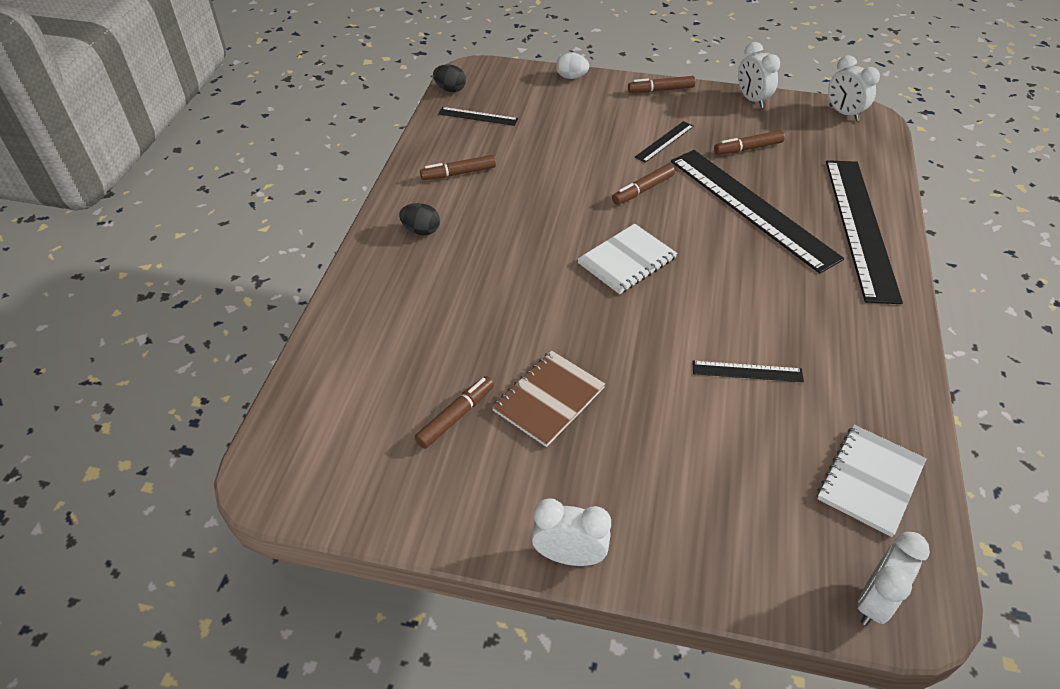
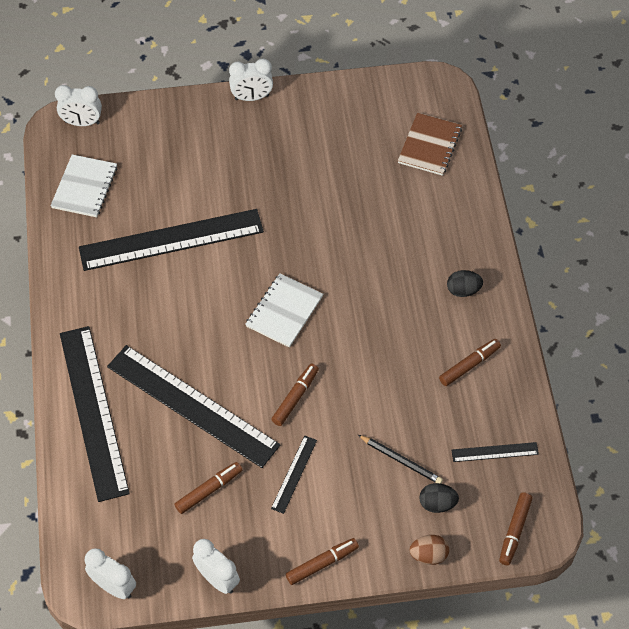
camera: 160 degrees right, 10 degrees up
(450, 89) = (547, 488): black egg -> black egg (437, 504)
(456, 416) = (353, 152): brown marker -> brown marker (514, 531)
(548, 399) = (299, 180): brown notebook -> brown notebook (430, 145)
(563, 129) = (401, 460): none -> black pencil
(571, 77) = (428, 555): white egg -> brown egg
(747, 371) = (171, 240): black ruler -> black ruler, size x2.31
(874, 601) = (82, 122): white clock -> white clock turned 75 degrees clockwise

